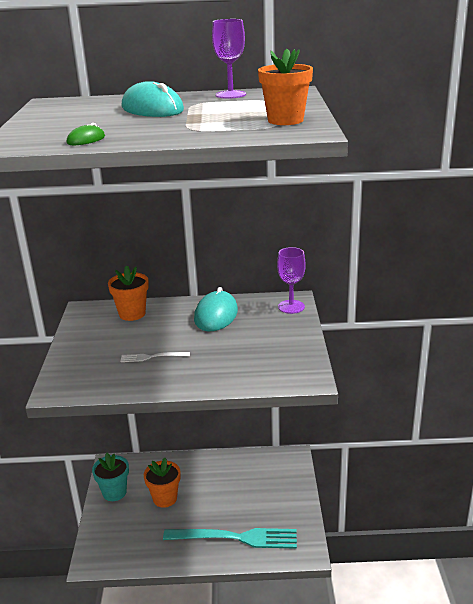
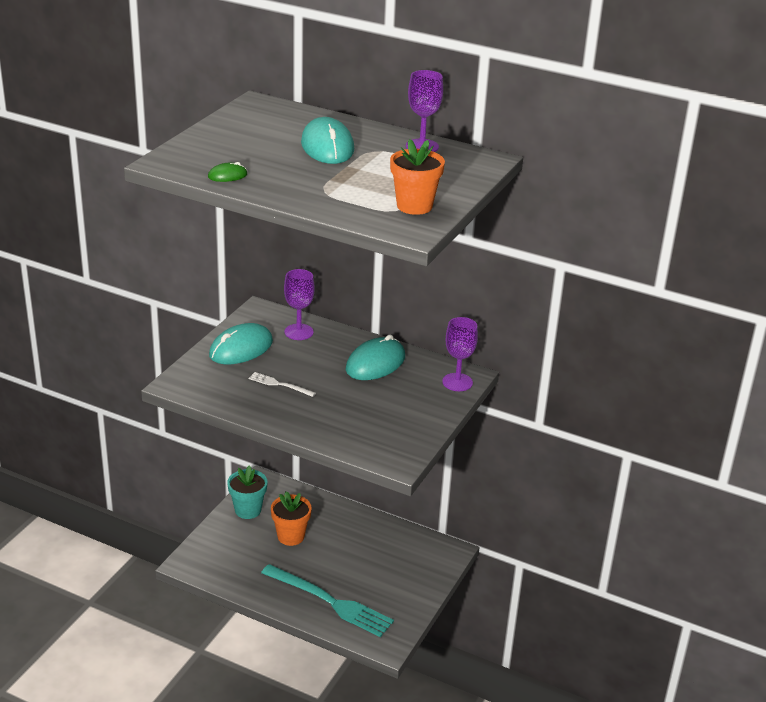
camera: 25 degrees right, 5 degrees up
(93, 342) = (241, 348): none -> turquoise mouse
(132, 314) = (299, 332): orange flower pot -> purple goblet

